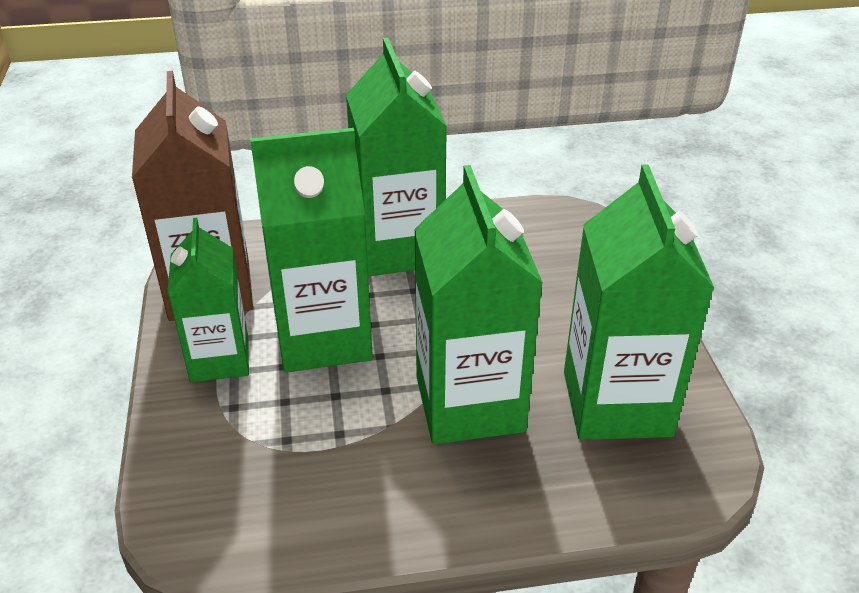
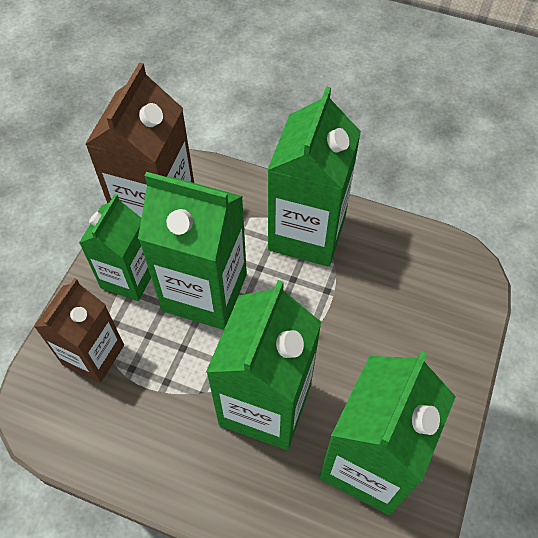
camera: 30 degrees right, 20 degrees up
(227, 447) = (93, 355): none -> brown carton

